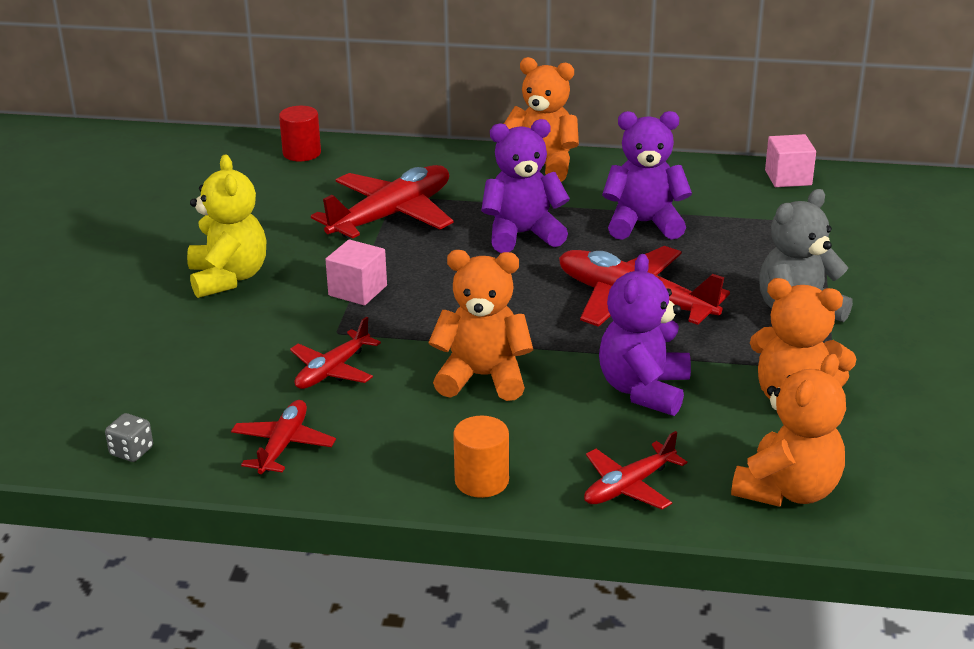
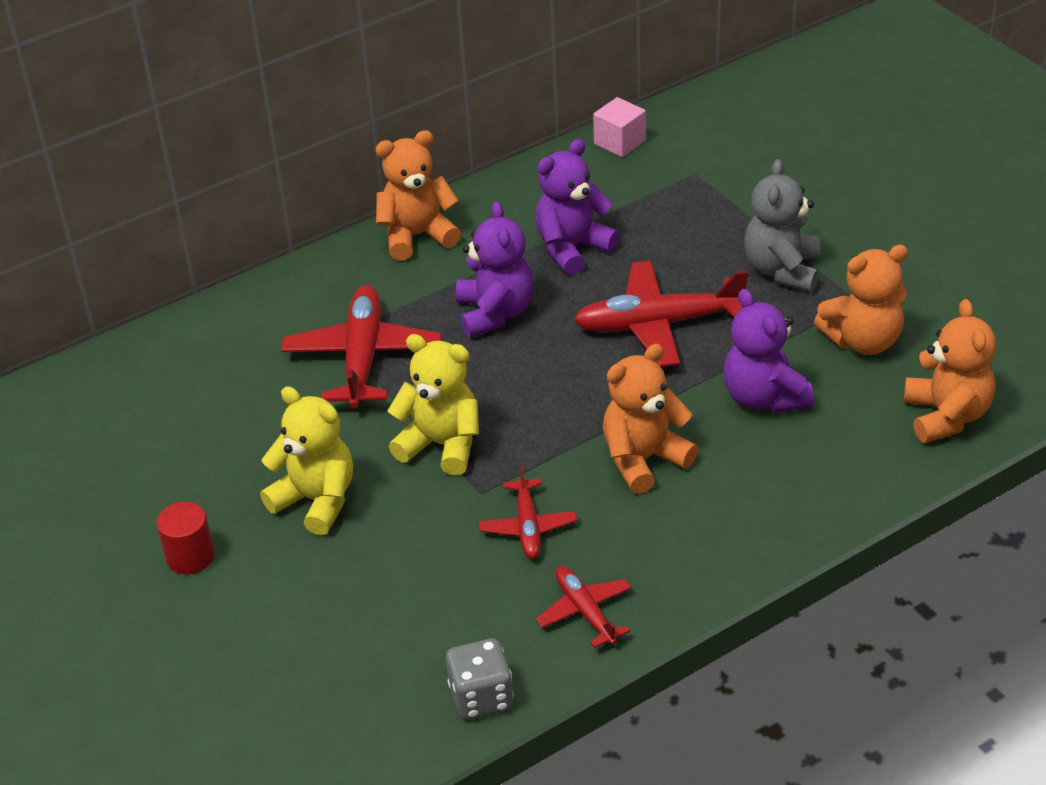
camera: 40 degrees left, 10 degrees up
(131, 451) = (481, 697): grey dice -> grey dice, size x1.65
(302, 153) = (186, 339): red cylinder -> red cylinder (190, 557)
(357, 290) = (441, 445): pink cube -> yellow teddy bear
(481, 481) = (758, 542): orange cylinder -> none
(522, 234) = (495, 313): purple teddy bear -> purple teddy bear turned 135 degrees clockwise
(629, 486) = (853, 479): red plane -> none

